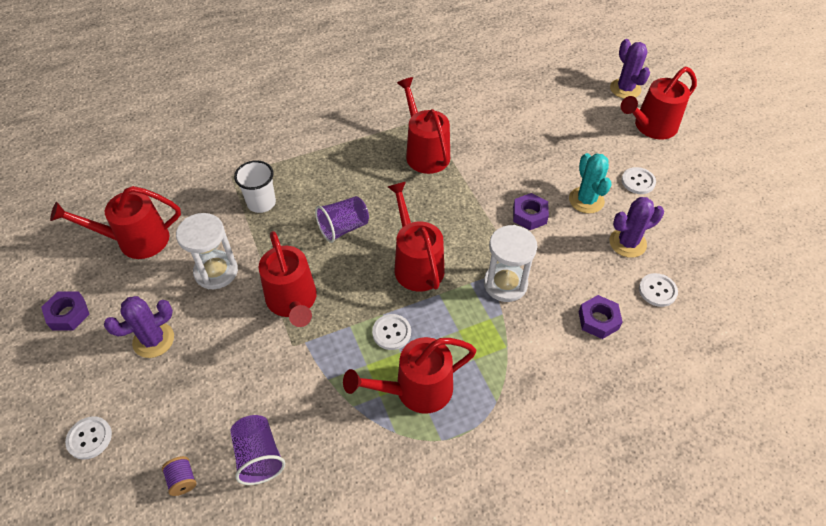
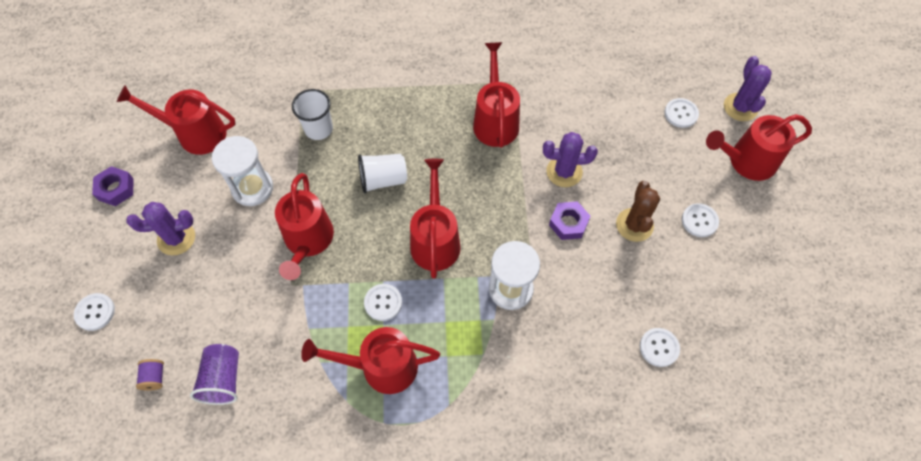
camera: 20 degrees right, 10 degrees up
(343, 228) = (383, 180): purple cup -> white cup
(580, 106) = (681, 114): none -> white button
(586, 200) = (634, 225): turquoise cactus -> brown cactus
(598, 320) = (584, 358): purple nut -> none
(627, 243) = (654, 286): purple cactus -> purple cactus (564, 172)

